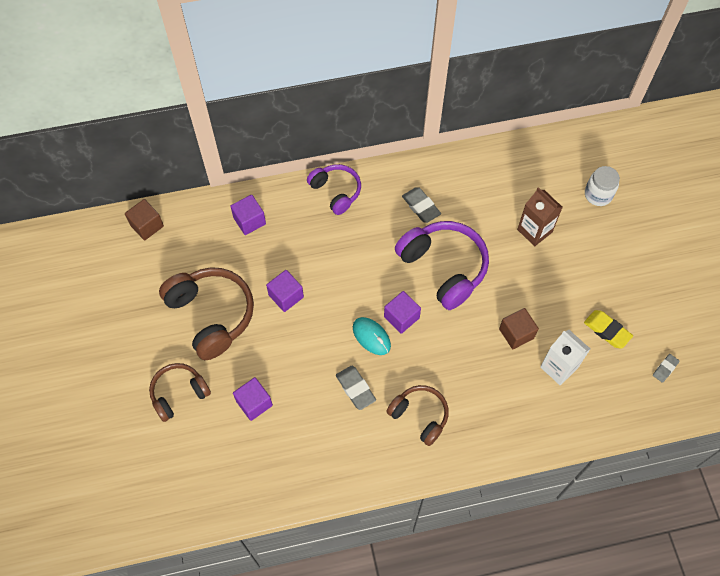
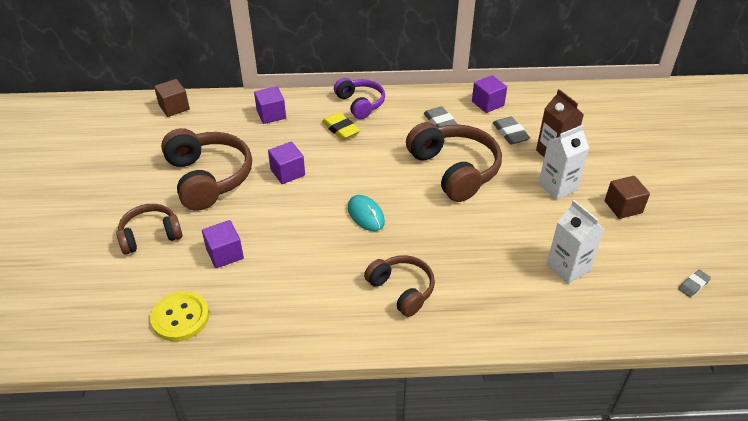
camera: 10 degrees right, 20 degrees down
(235, 478) = (180, 317): none -> yellow button
(355, 389) = (337, 256): grey eraser -> grey eraser (510, 133)
(401, 317) = (401, 203): purple cube -> purple cube (487, 103)
(443, 268) = (454, 170): purple headphones -> brown headphones
(516, 333) = (523, 232): brown cube -> brown cube (623, 207)
(541, 274) = (557, 187): none -> white carton
(598, 195) = (623, 134): white jar -> none
(607, 330) = (626, 242): yellow eraser -> yellow eraser (340, 129)

